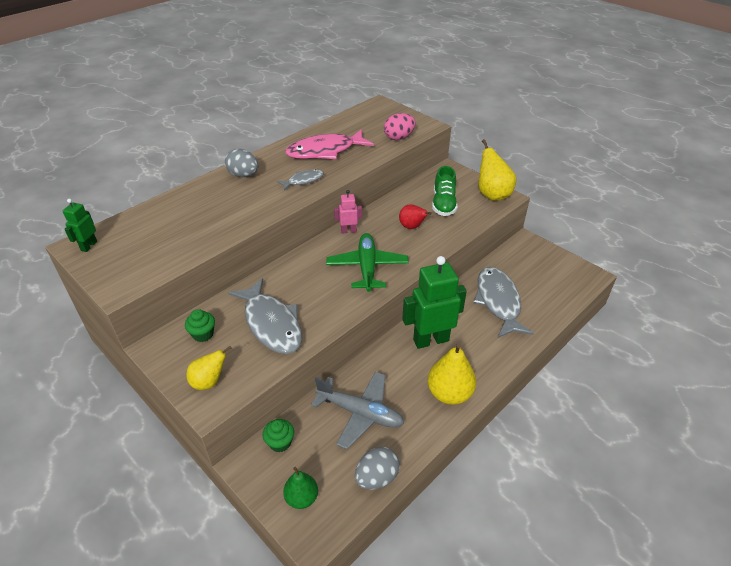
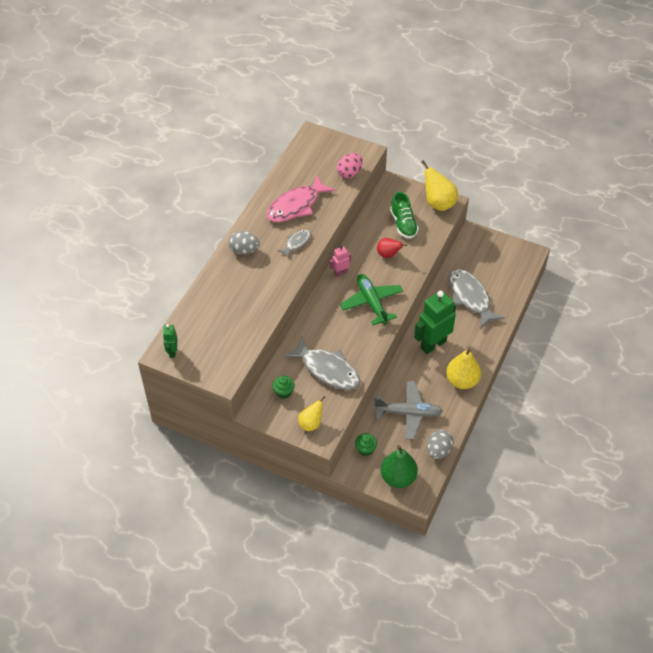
camera: 20 degrees left, 10 degrees up
(302, 498) = (398, 477): green pear -> green pear, size x1.61

